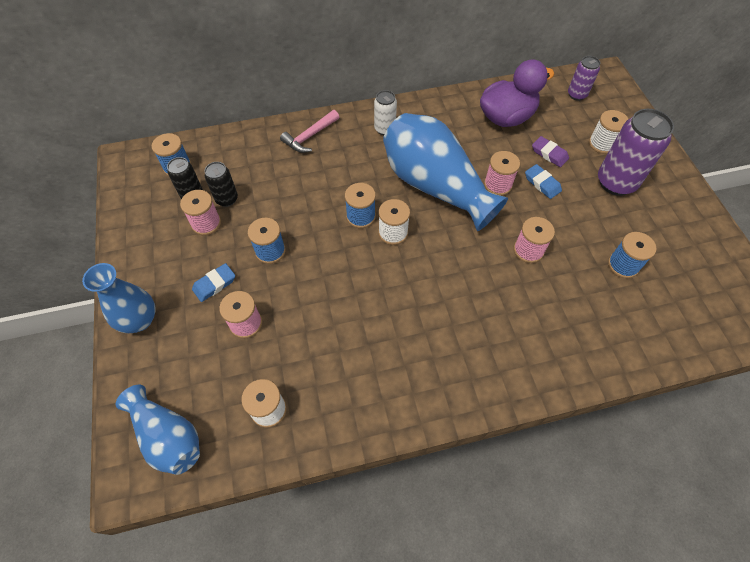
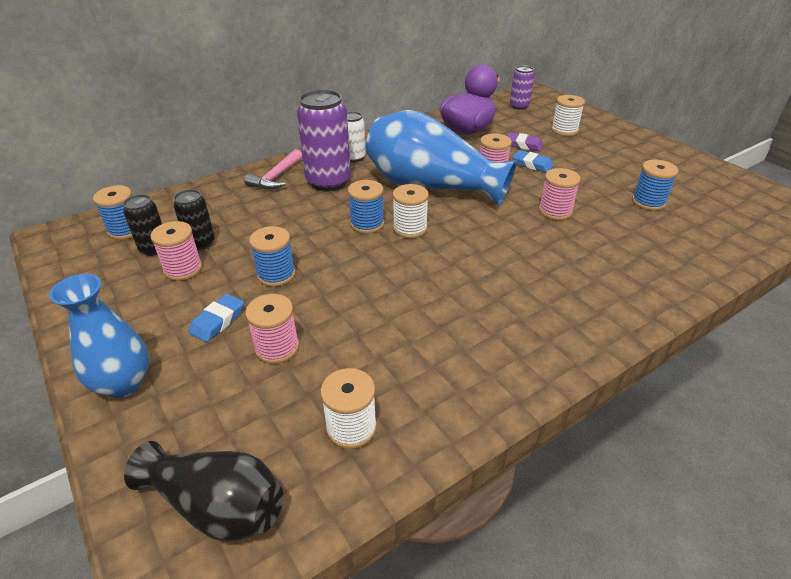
camera: 20 degrees left, 20 degrees down
(168, 436) = (217, 505): blue vase -> black vase
(616, 182) = (596, 151): purple can -> purple can (328, 182)

